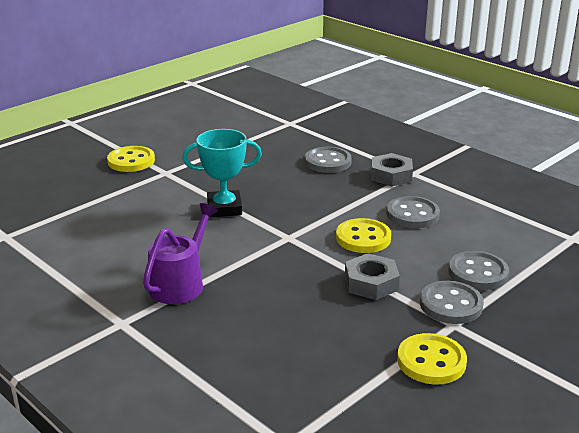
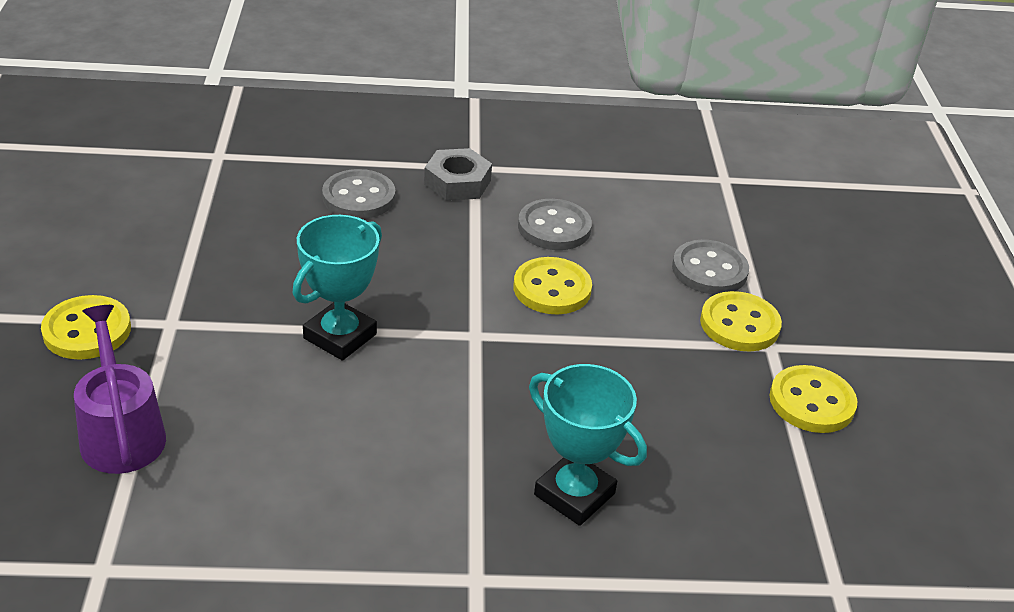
camera: 50 degrees left, 10 degrees up
(180, 284) = (457, 478): purple watering can -> purple watering can (121, 433)
(221, 320) = (574, 494): none -> turquoise trophy
(371, 283) = (640, 344): grey nut -> none
(451, 305) = (739, 324): grey button -> yellow button

